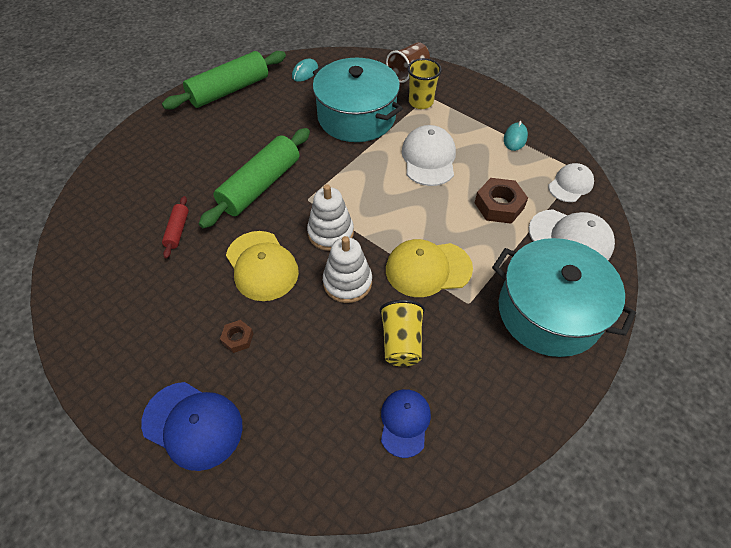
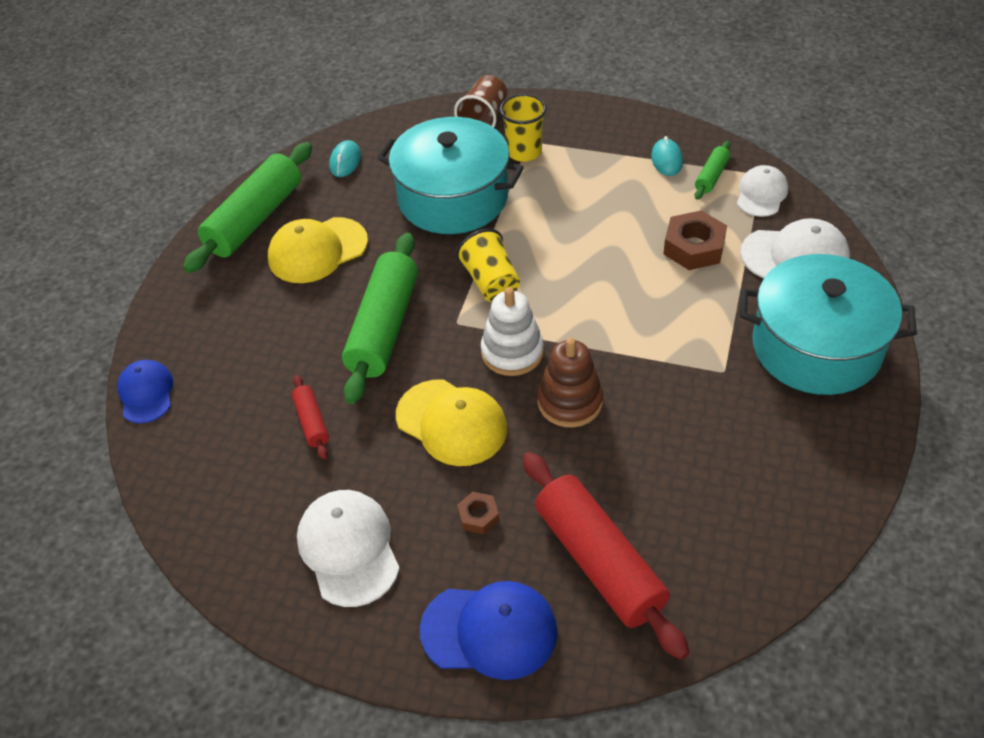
camera: 20 degrees left, 5 degrees down
(296, 408) = (599, 561): none -> red rolling pin
(347, 282) = (570, 402): white stacking toy -> brown stacking toy
(401, 342) = (674, 443): yellow cup -> yellow cup (491, 282)
(404, 422) = (729, 525): blue cap -> blue cap (146, 393)
(428, 269) = (655, 350): yellow cap -> yellow cap (317, 250)
(429, 158) = (577, 220): white cap -> white cap (348, 549)
(540, 160) = (711, 176): none -> green rolling pin

